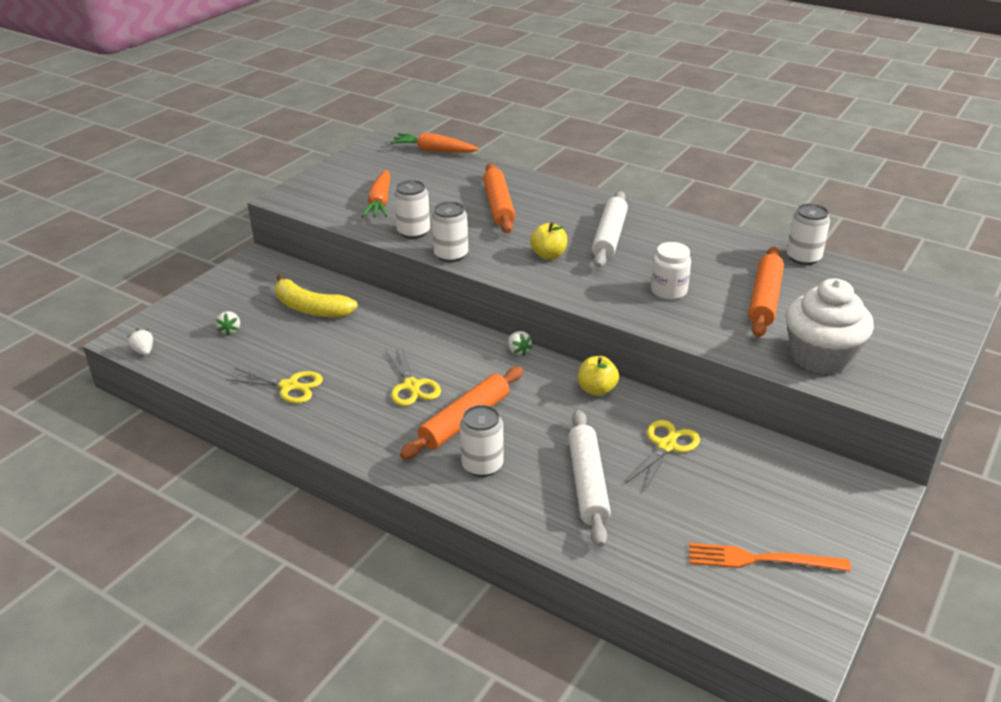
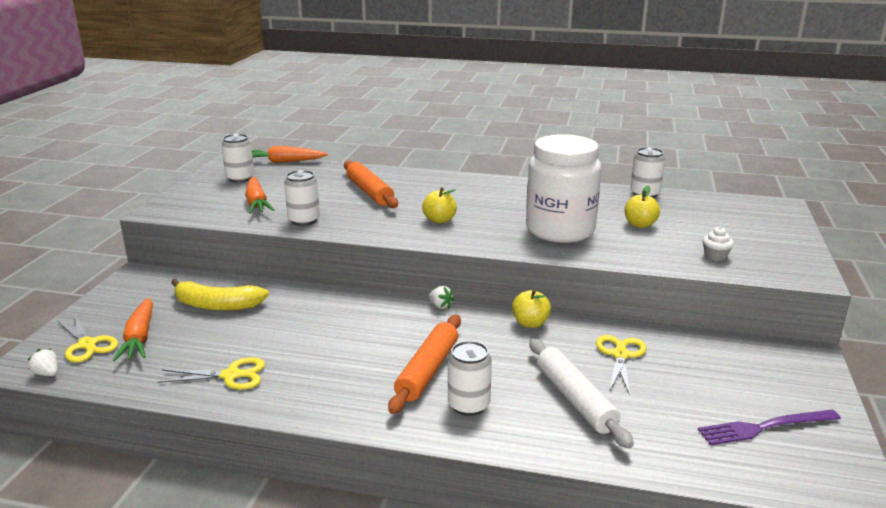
camera: 20 degrees left, 10 degrees down
(230, 330) = (139, 338): white strawberry -> orange carrot
(412, 386) = (358, 352): yellow scissors -> yellow scissors (87, 345)
(451, 255) = (351, 232): white can -> white can (240, 178)
(609, 237) = (482, 201): white rolling pin -> none
(669, 291) = (560, 230): white jar -> white jar, size x2.11
(761, 560) = (765, 427): orange fork -> purple fork
(765, 299) = (640, 225): orange rolling pin -> yellow apple
(820, 357) = (715, 256): white cupcake -> white cupcake, size x0.41

